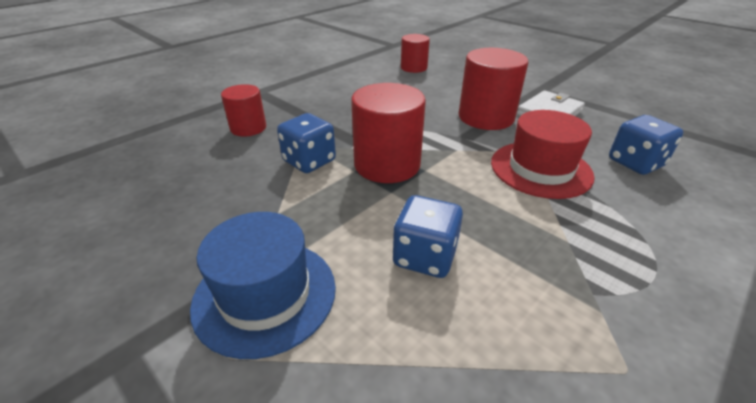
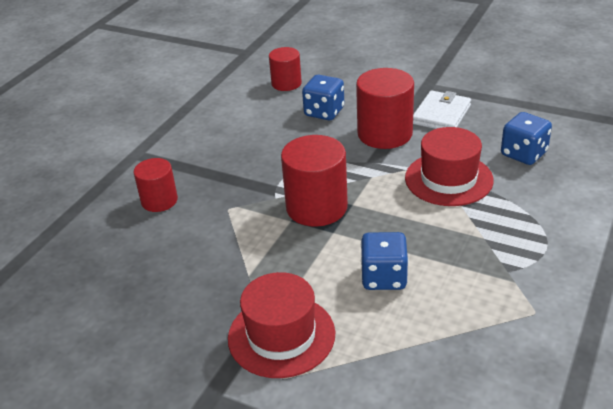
camera: 15 degrees left, 0 degrees up
(265, 295) = (281, 335): blue hat -> red hat
(309, 161) = (244, 221): blue dice -> blue dice (324, 112)

